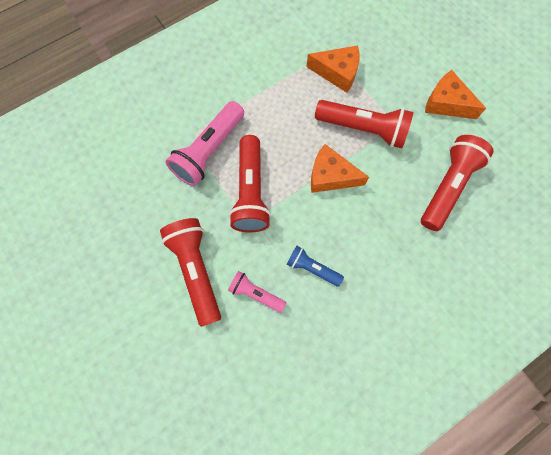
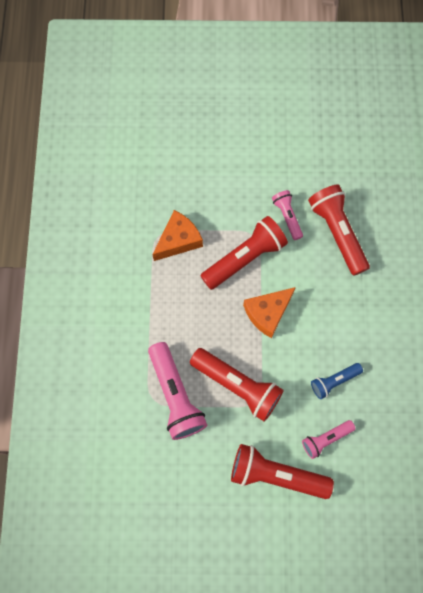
camera: 55 degrees left, 0 degrees up
(427, 138) = (287, 217): none -> pink flashlight
(446, 103) = (268, 179): orange cheese -> none

